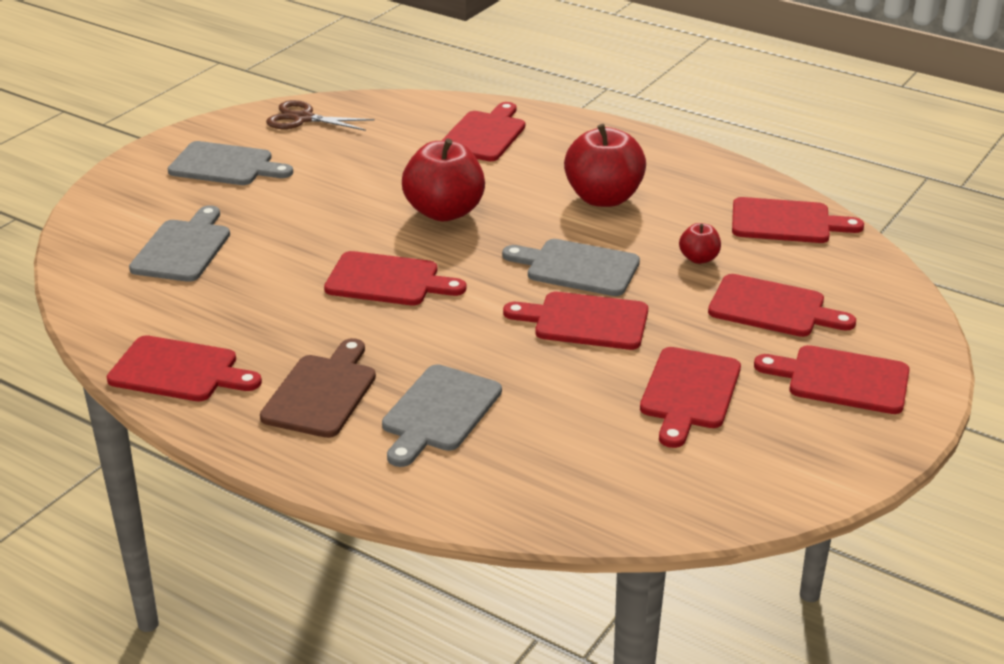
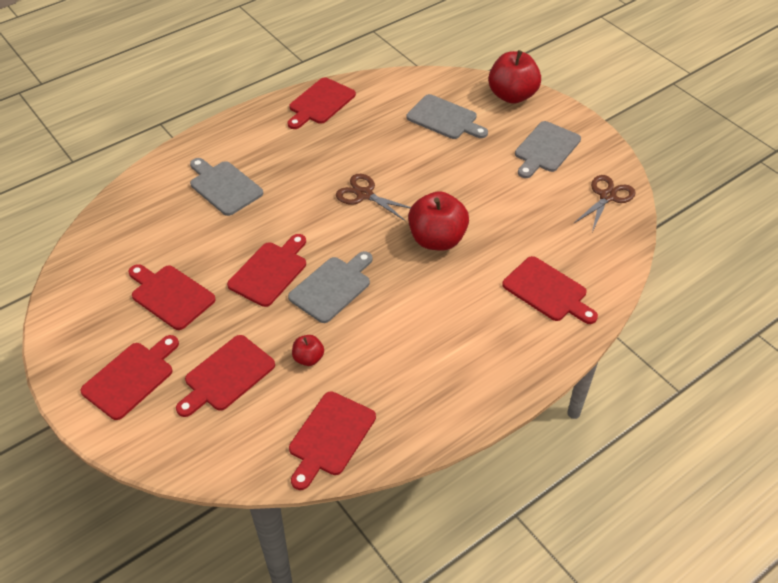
camera: 110 degrees right, 15 degrees up
(322, 392) = (269, 148): brown cutting board -> none
(388, 280) = (364, 194): red cutting board -> brown scissors
(603, 198) = (418, 332): red apple -> red apple (512, 96)

